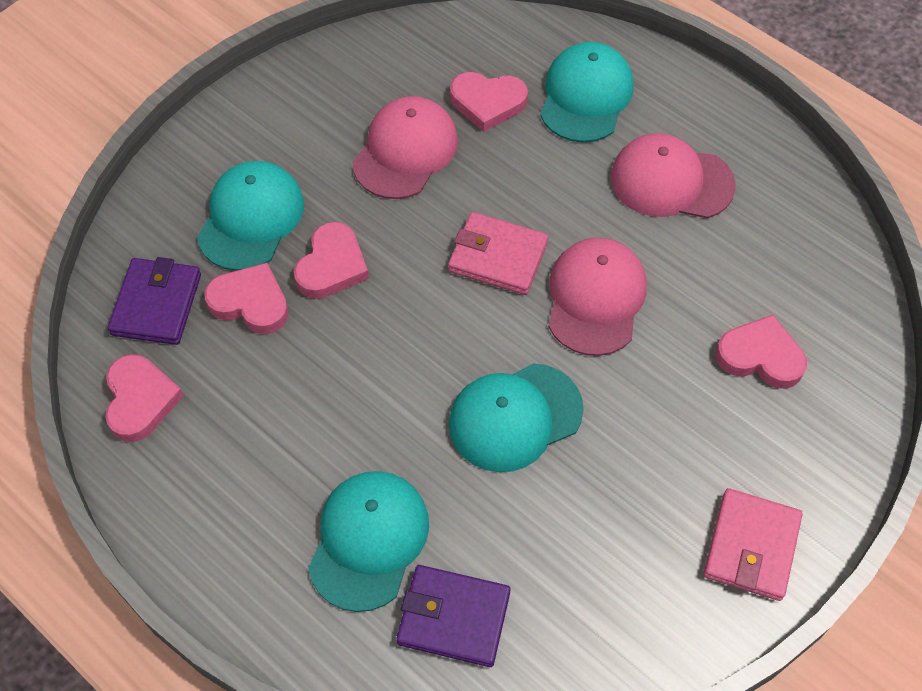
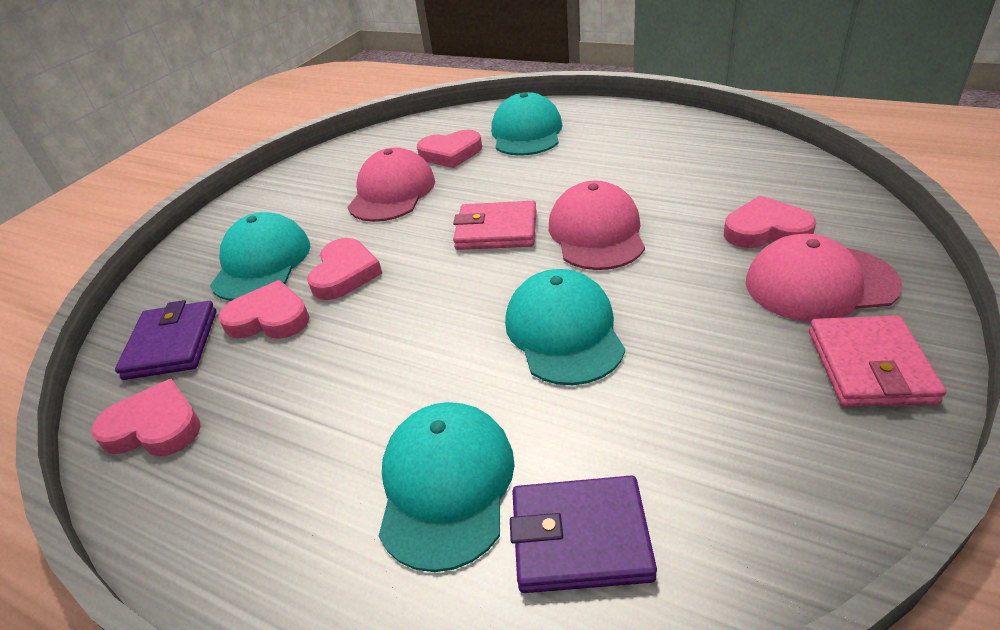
camera: 10 degrees left, 20 degrees down
(140, 400) = (155, 427): pink heart -> pink heart turned 60 degrees counterclockwise
(515, 417) = (563, 331): turquoise cap -> turquoise cap turned 120 degrees clockwise
(671, 181) = (619, 156): pink cap -> pink cap (819, 283)

